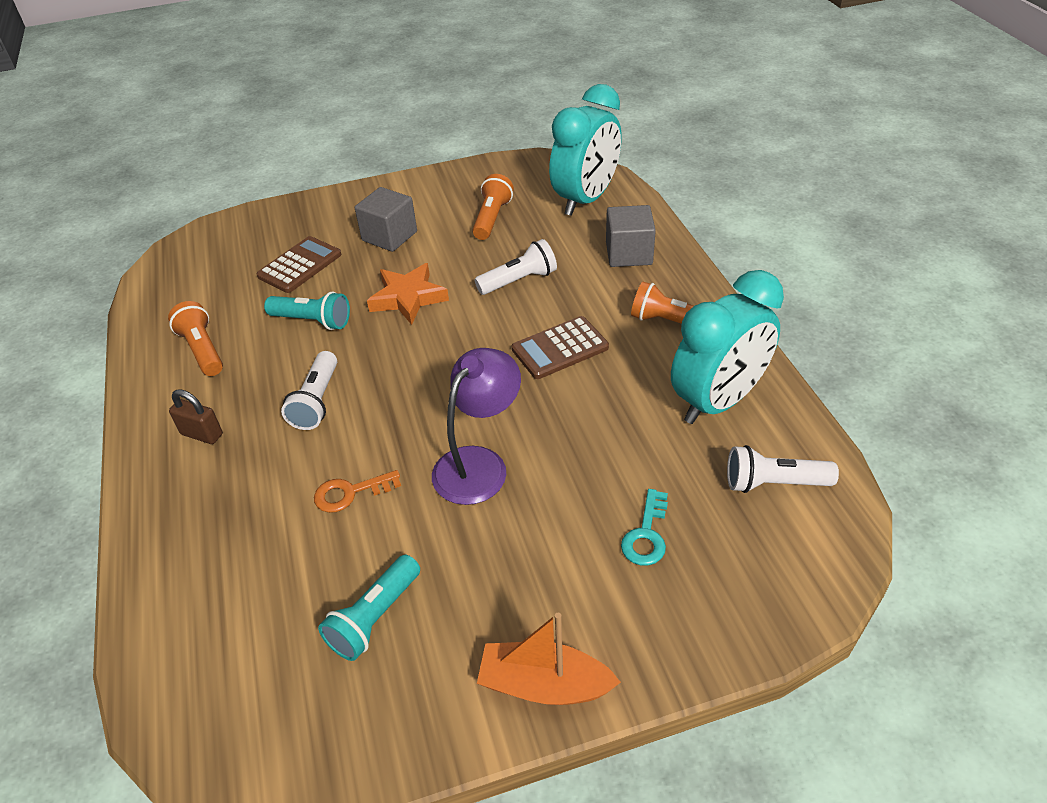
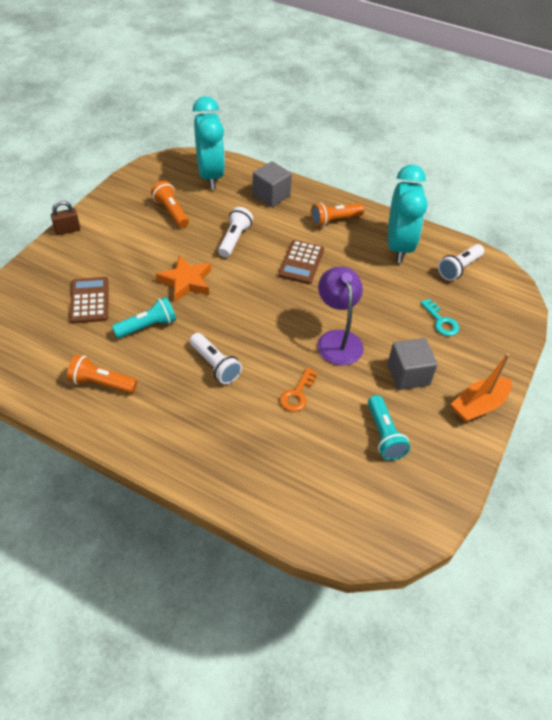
camera: 50 degrees left, 5 degrees up
(202, 434) = (174, 424): brown padlock -> brown padlock (67, 230)
(389, 236) = (123, 253): grey cube -> grey cube (408, 374)

